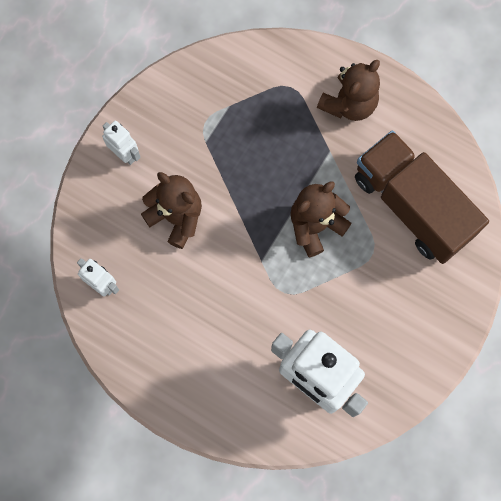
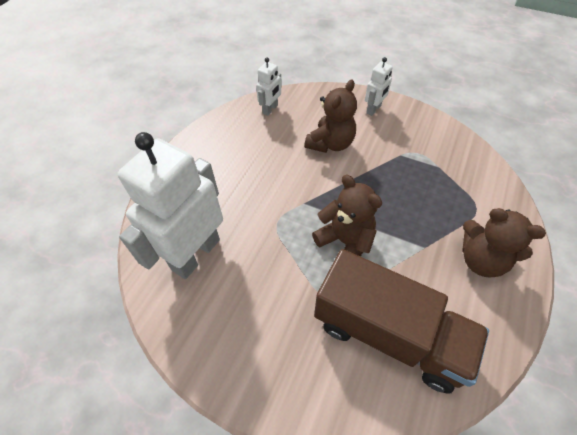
camera: 85 degrees right, 20 degrees down
(412, 206) = (388, 333): brown truck -> brown truck turned 75 degrees clockwise

